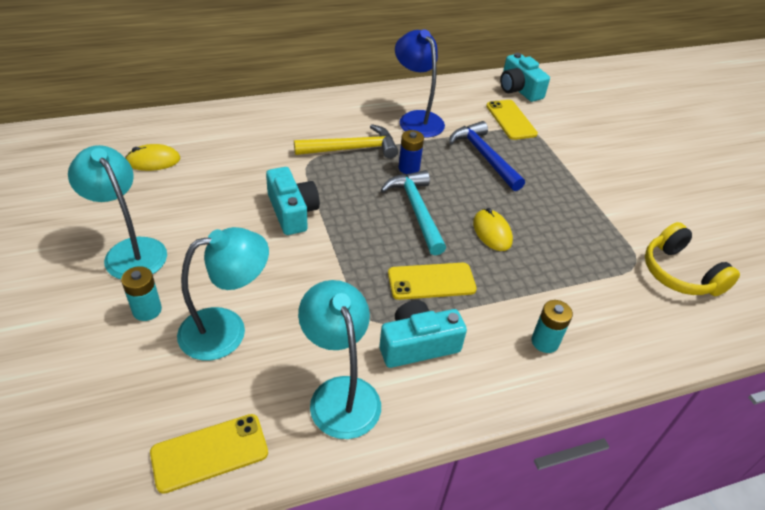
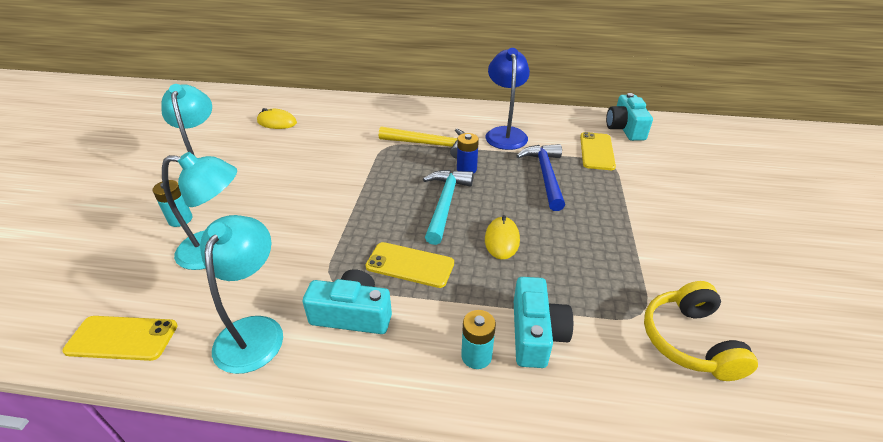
camera: 30 degrees right, 5 degrees down
(292, 212) = (342, 179): turquoise camera -> turquoise camera (535, 334)

